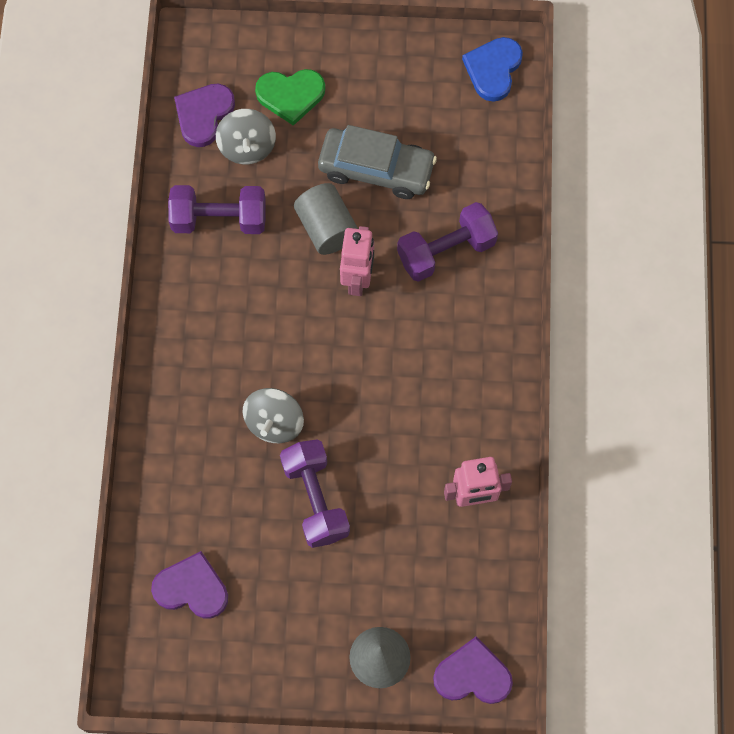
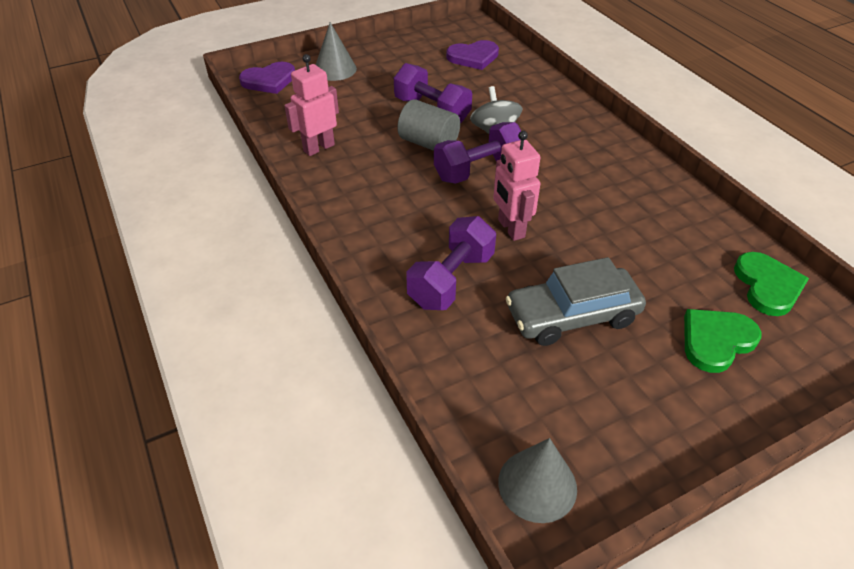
camera: 150 degrees right, 25 degrees down
(204, 115) = (767, 286): purple heart -> green heart
(219, 219) = (661, 220): purple dumbbell -> purple dumbbell (478, 170)
(247, 147) = (702, 279): grey spinning top -> none
(326, 228) = (570, 251): grey cylinder -> grey cylinder (428, 143)
(493, 69) = (537, 485): blue heart -> grey cone

